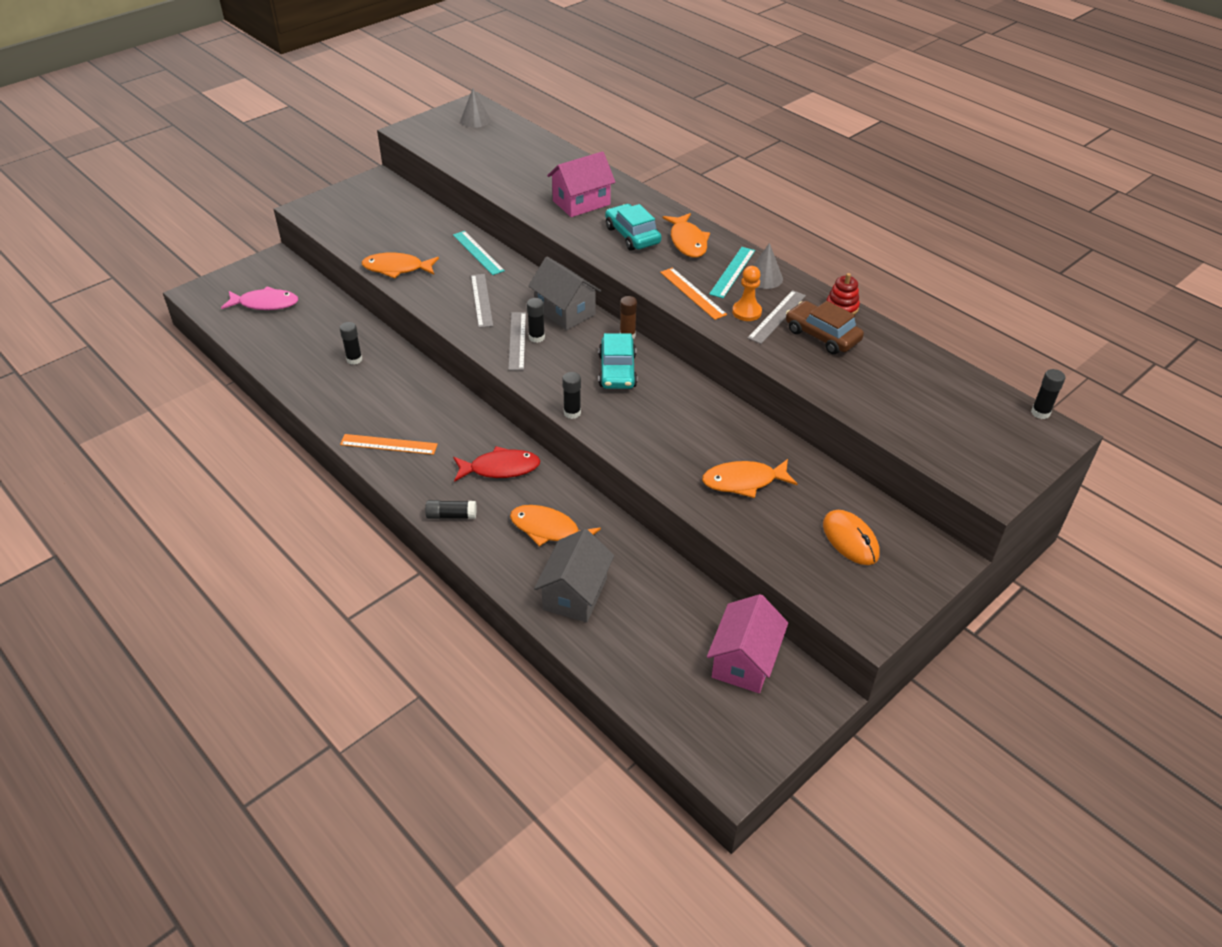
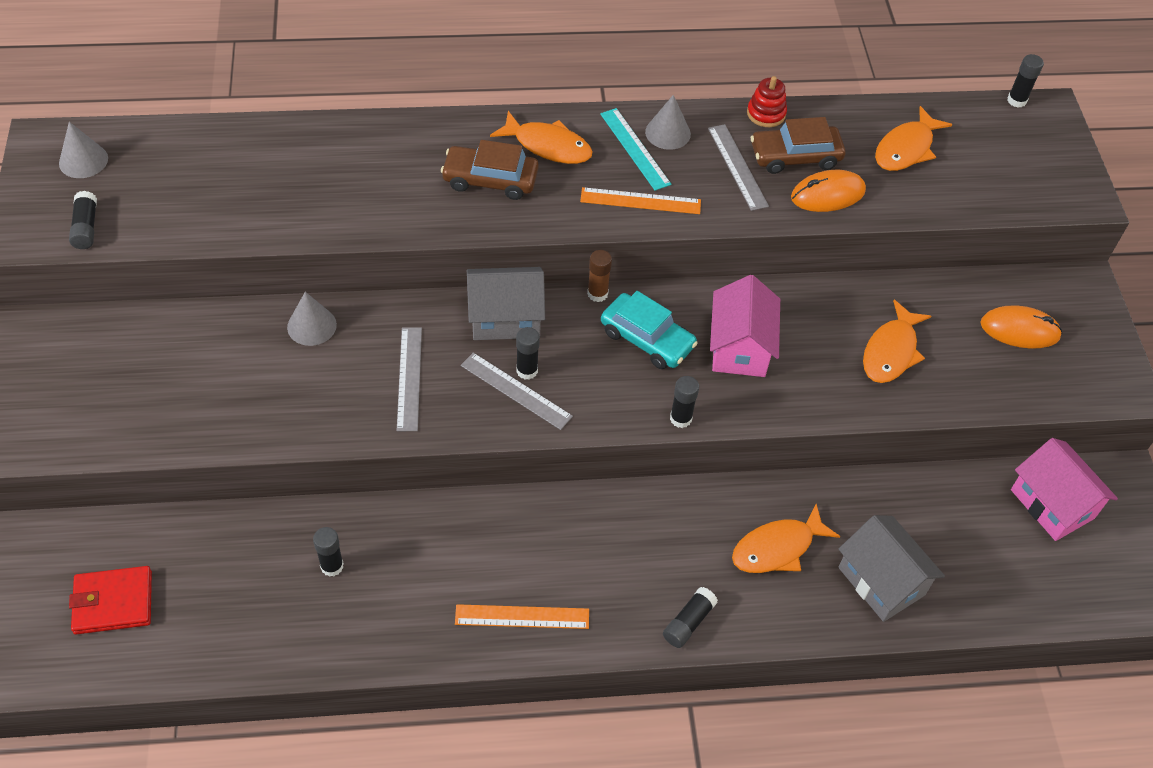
camera: 55 degrees left, 10 degrees up
(265, 304) = (113, 602): pink fish -> red wallet
(388, 444) = (522, 617): orange ruler -> orange ruler turned 45 degrees clockwise
(397, 268) = (259, 422): orange fish -> orange fish (906, 149)
(434, 141) = (86, 227): none -> black glue stick
(478, 252) = (311, 326): turquoise ruler -> grey cone
(481, 300) = (409, 378): grey ruler -> grey ruler turned 60 degrees clockwise
(500, 468) = (652, 534): red fish -> none
(581, 203) = (381, 180): pink house -> pink house (739, 347)
(632, 235) = (490, 180): turquoise car -> brown car
(746, 312) = (710, 183): orange pawn -> none
(809, 363) = (827, 194): none -> orange mouse

